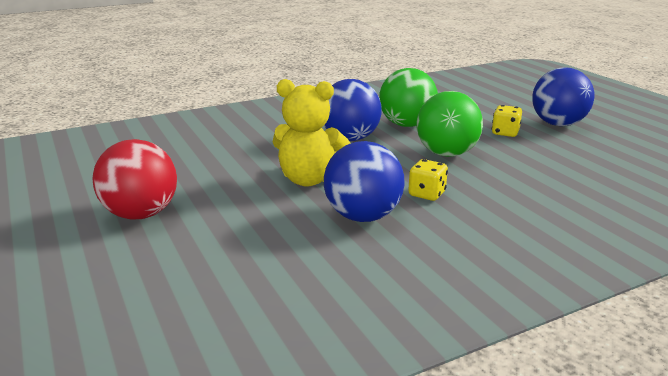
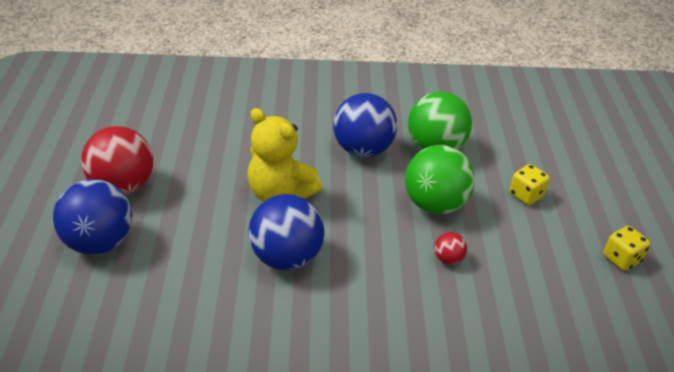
camera: 25 degrees right, 15 degrees up
(427, 194) = (365, 252): yellow dice -> yellow dice (621, 259)
(496, 180) = (448, 259): none -> red ball
(558, 124) = (600, 201): blue ball -> blue ball (99, 242)

